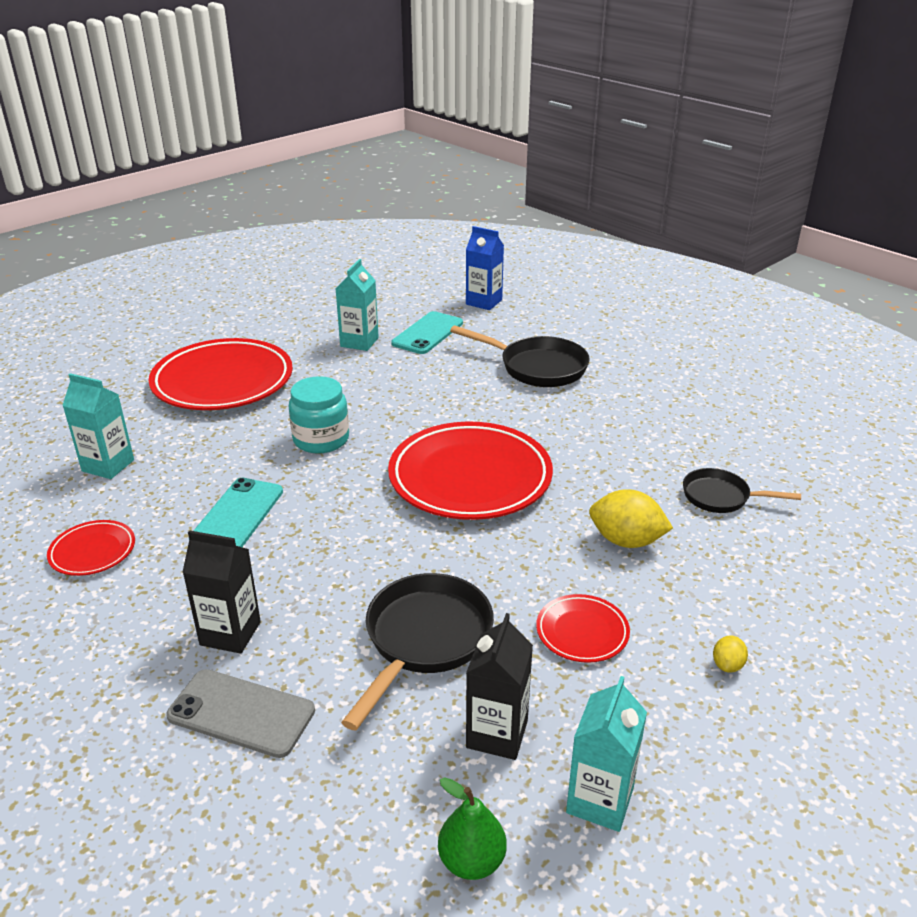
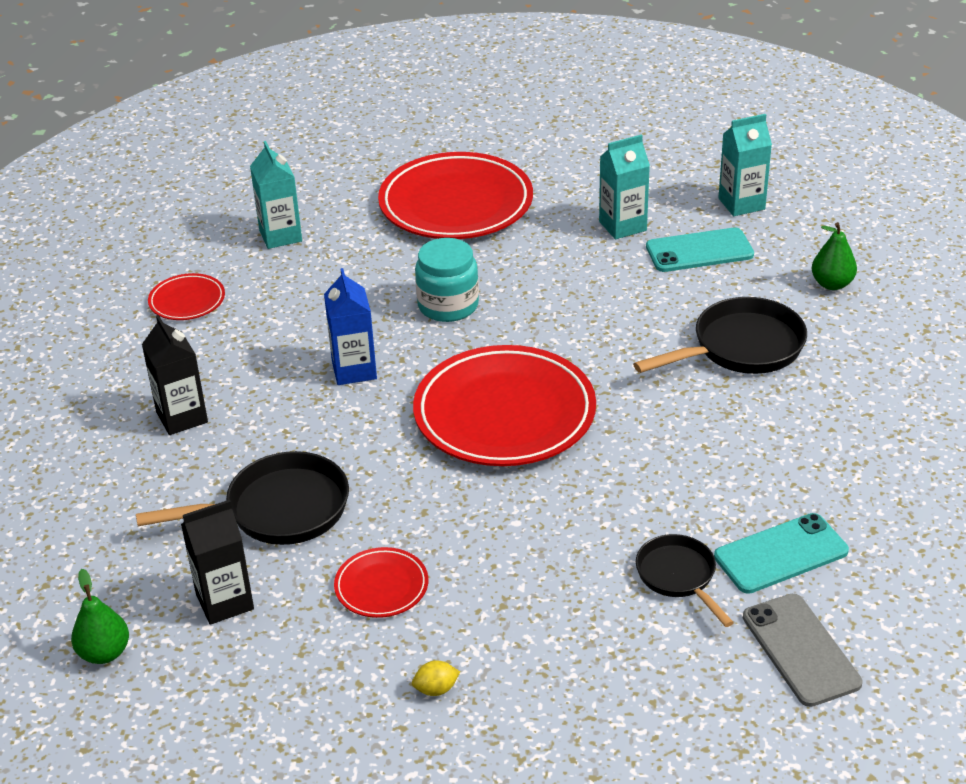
camera: 50 degrees right, 5 degrees up
(237, 515) = (303, 333): turquoise phone -> turquoise phone (781, 554)
(241, 713) = (119, 473): grey phone -> grey phone (800, 650)
(484, 302) = (815, 245): blue carton -> blue carton (354, 370)
(525, 315) = (832, 284): none -> green pear
(537, 367) = (740, 348): black pan -> black pan turned 105 degrees counterclockwise
(600, 800) = (215, 687): turquoise carton -> turquoise carton (741, 204)
(626, 541) = (531, 551): yellow lemon -> none

